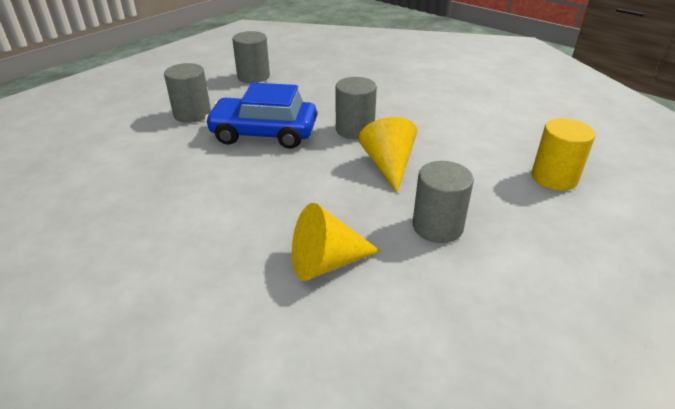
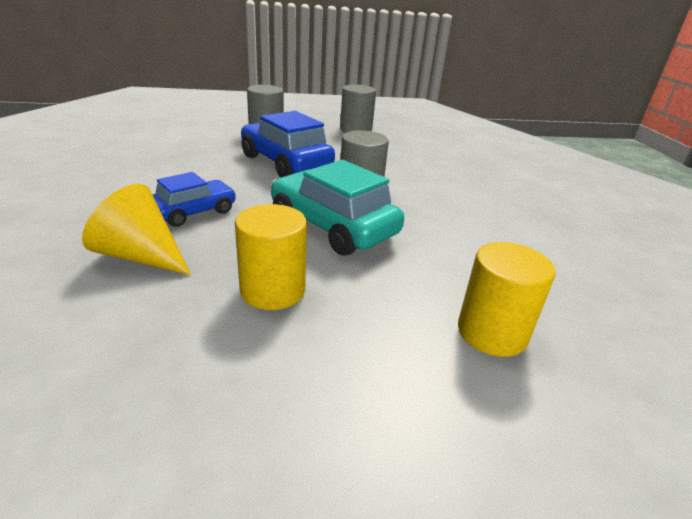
camera: 40 degrees right, 5 degrees down
(288, 211) = (193, 212): none -> blue car
(388, 165) = (333, 226): yellow cone -> turquoise car
(437, 227) = (272, 290): grey cylinder -> yellow cylinder

